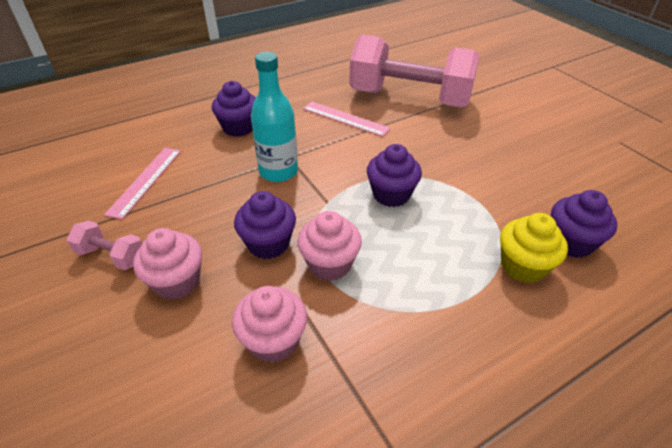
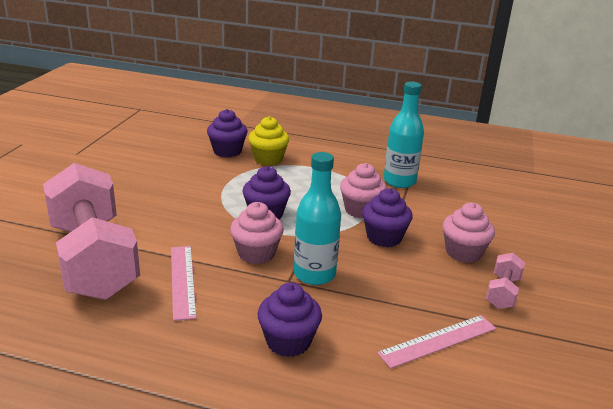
camera: 135 degrees left, 15 degrees down
(112, 256) = (502, 292): pink dumbbell -> pink dumbbell turned 45 degrees clockwise
(273, 340) = (429, 204): pink cupcake -> pink cupcake (256, 253)
(352, 360) = (399, 181): none -> turquoise bottle

